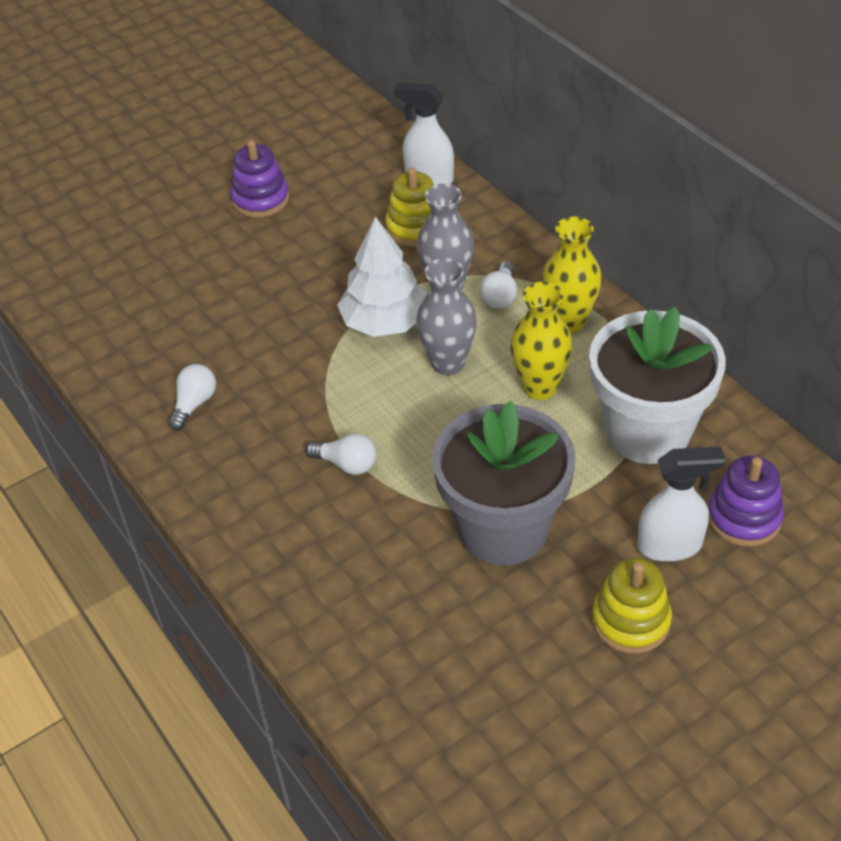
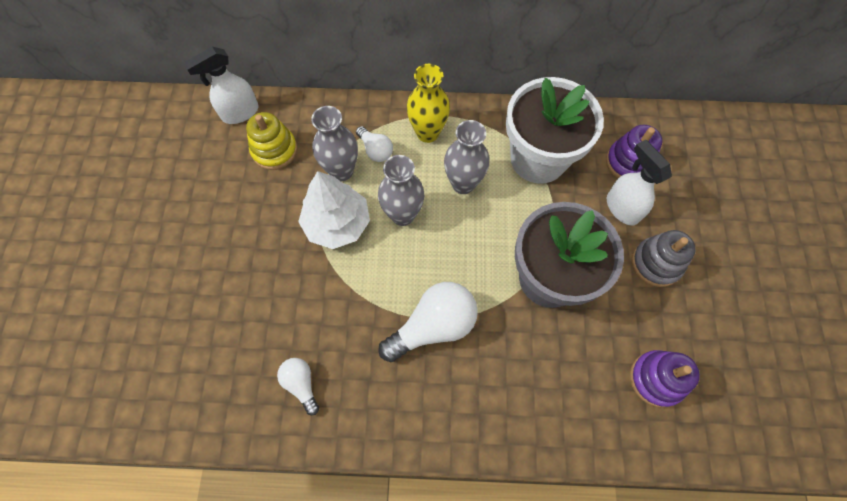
camera: 55 degrees left, 20 degrees up
(260, 199) = (153, 215): purple stacking toy -> purple stacking toy (656, 379)
(347, 464) = (433, 326): white light bulb -> white light bulb, size x1.85
(539, 387) = (463, 184): yellow vase -> grey vase
(630, 620) = (656, 263): yellow stacking toy -> grey stacking toy
(670, 546) = (622, 208): white spray bottle -> white spray bottle turned 60 degrees counterclockwise

